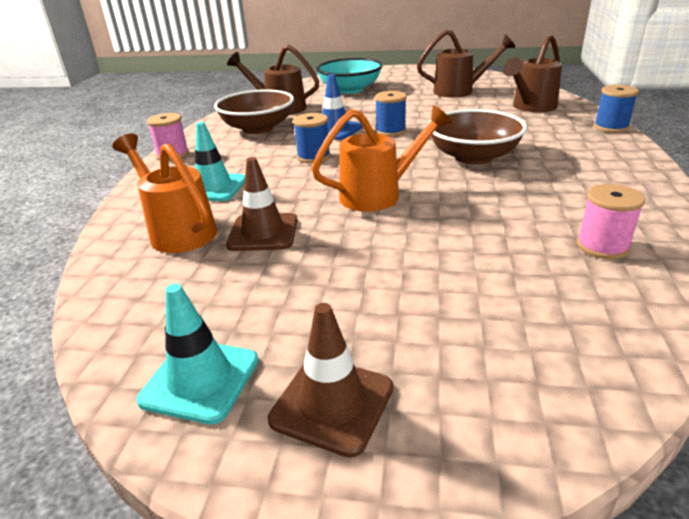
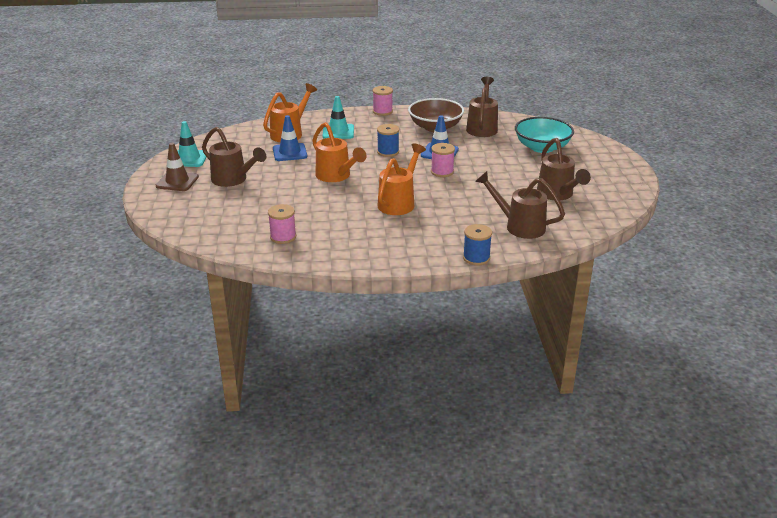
camera: 75 degrees right, 0 degrees up
(263, 232) = (289, 152): brown traffic cone -> blue traffic cone
(356, 302) = (233, 180): none -> brown watering can
(390, 131) = (442, 172): blue spool -> pink spool
(473, 157) = (399, 202): brown bowl -> orange watering can

